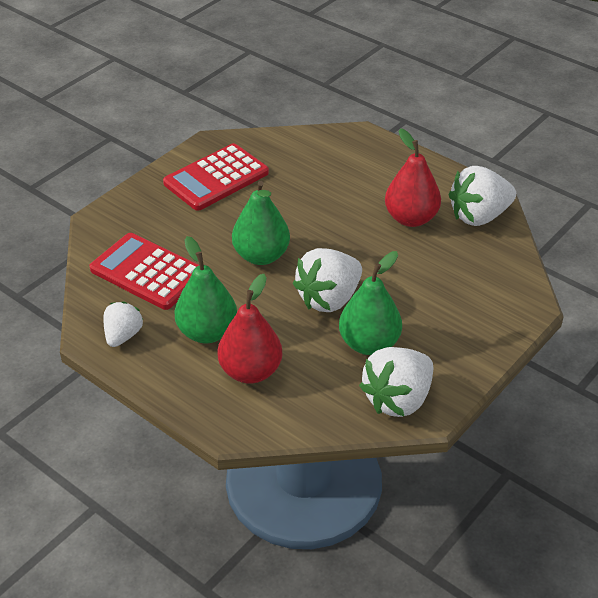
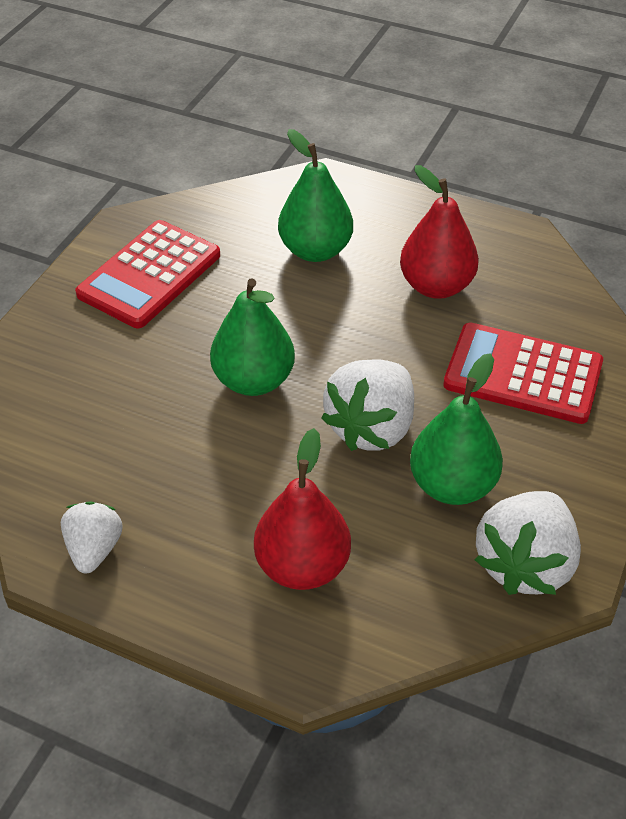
camera: 15 degrees left, 5 degrees up
(147, 272) = (98, 438): red calculator -> red calculator (523, 374)
(207, 332) = (218, 516): green pear -> green pear (315, 250)
(479, 216) = (522, 266): white strawberry -> none

